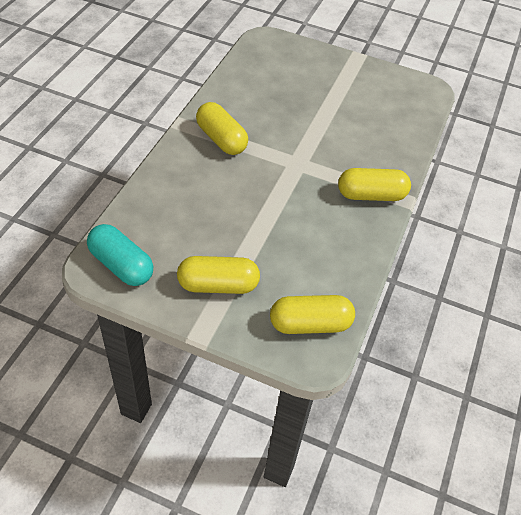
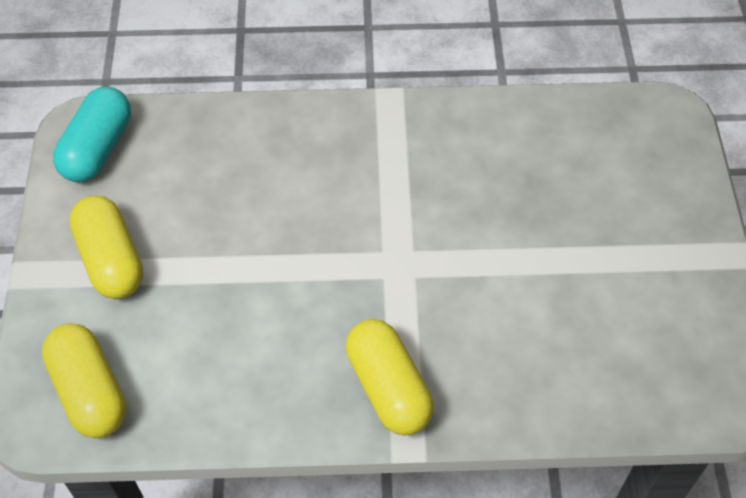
camera: 70 degrees right, 5 degrees up
(221, 139) = (387, 153): yellow capsule -> none

